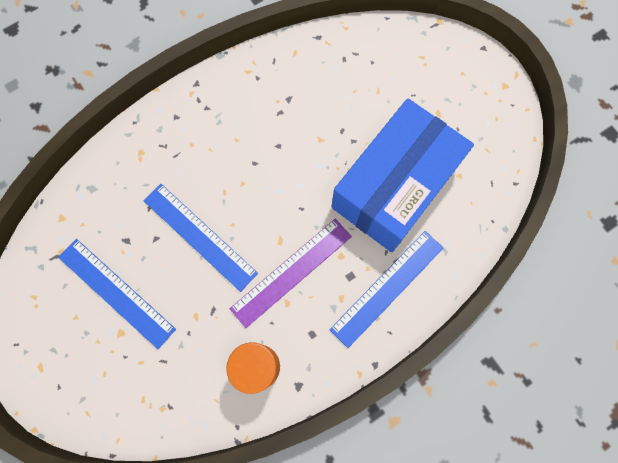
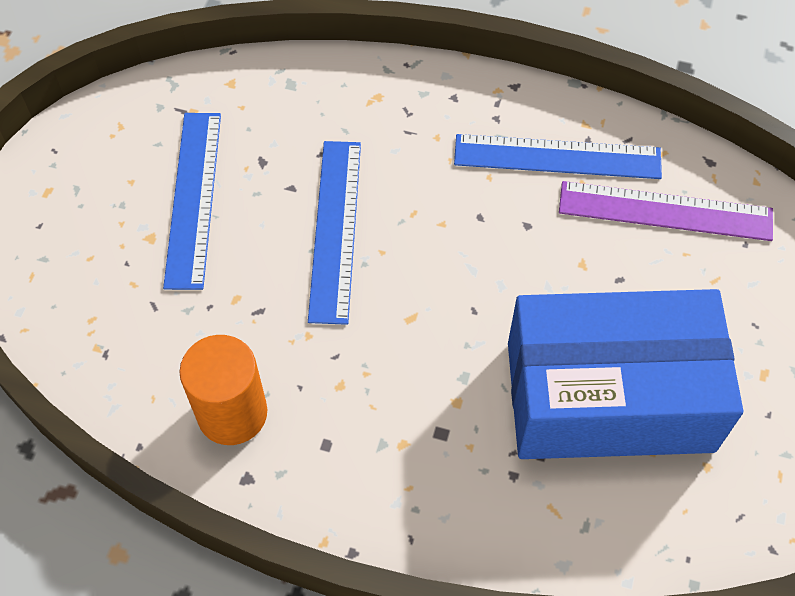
camera: 50 degrees right, 15 degrees down
(291, 272) = (383, 361): purple ruler -> purple ruler (665, 211)
(387, 288) = (467, 490): blue ruler -> blue ruler (557, 157)

